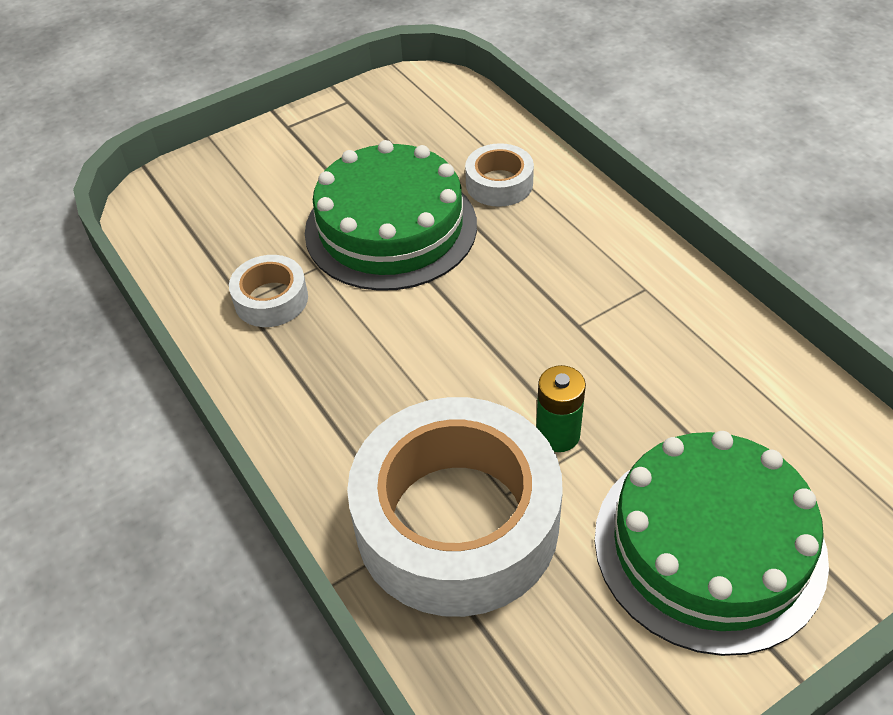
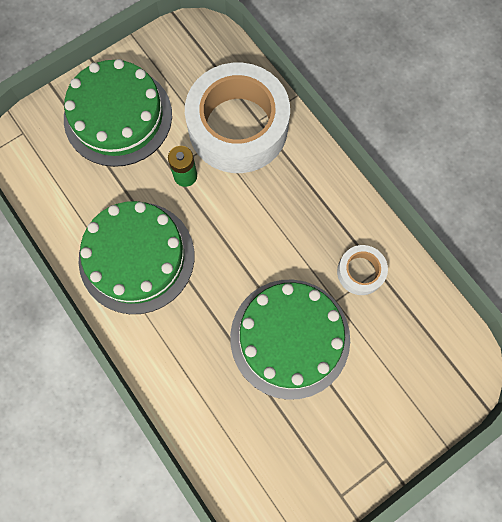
camera: 175 degrees right, 25 degrees up
(499, 184) = (214, 385): white tape -> none
(629, 317) = (136, 257): none -> green cake

